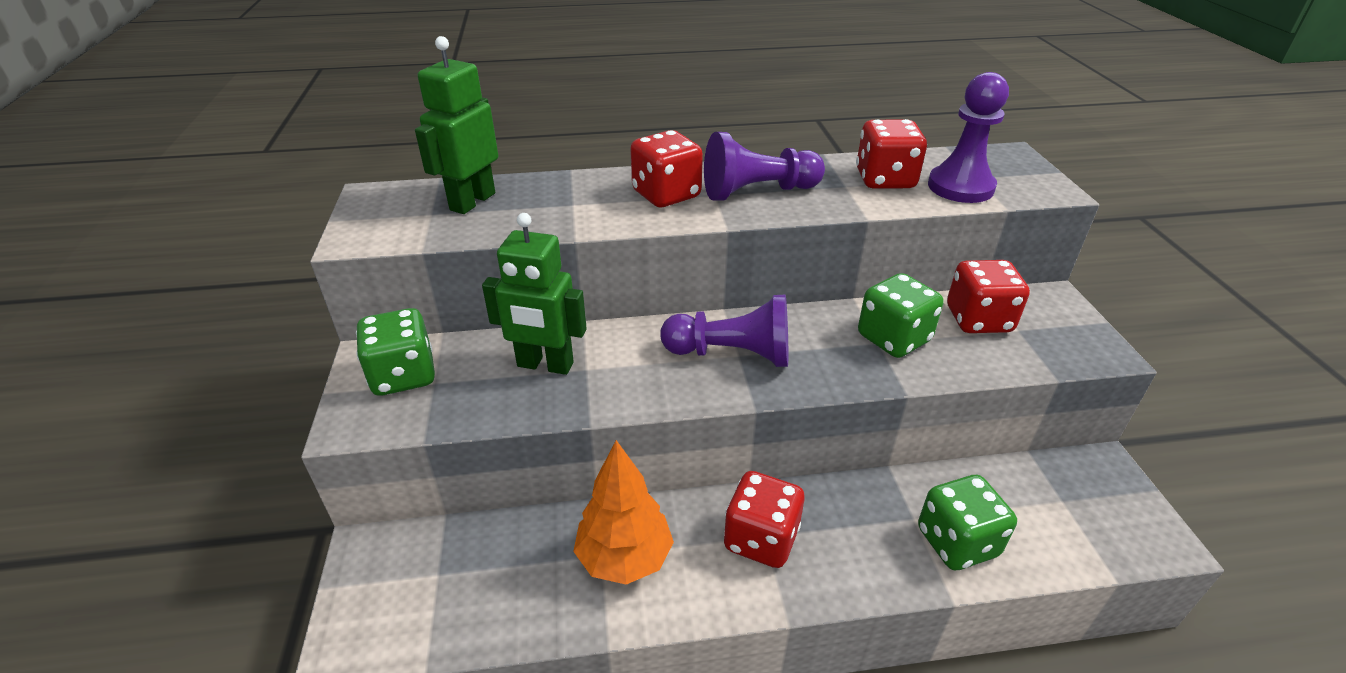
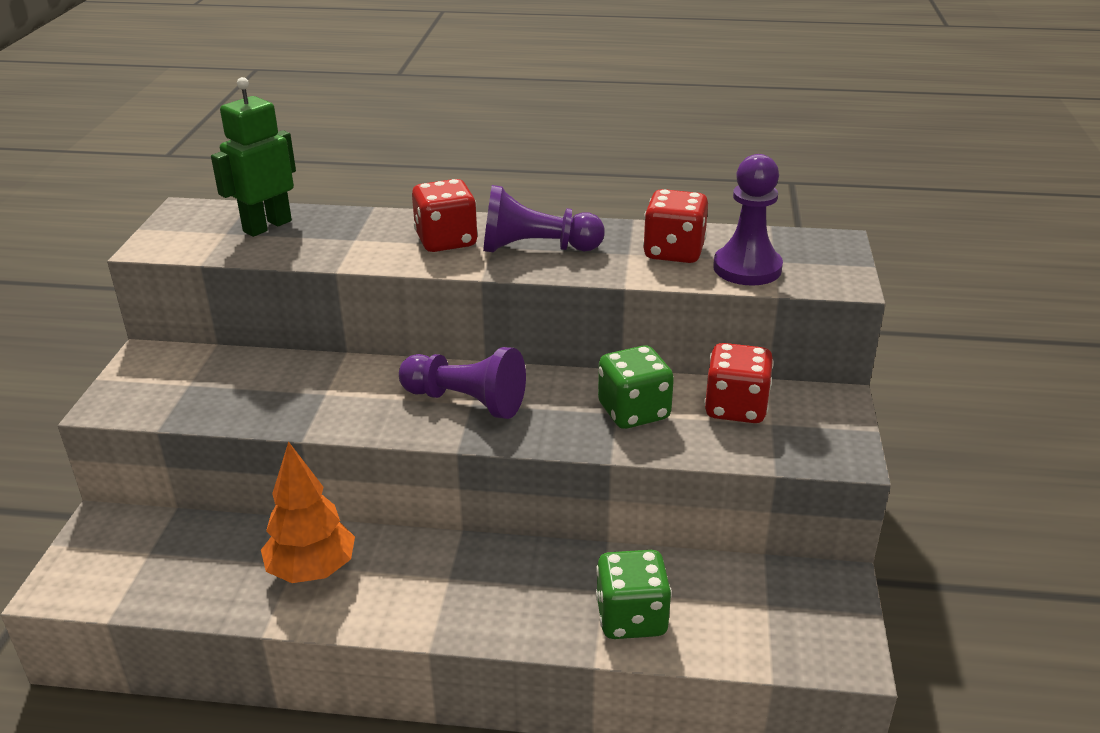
camera: 15 degrees right, 5 degrees down
(403, 375) = (166, 375): green dice -> none
(545, 365) = (290, 385): green robot -> none
(761, 539) = (444, 579): red dice -> none

